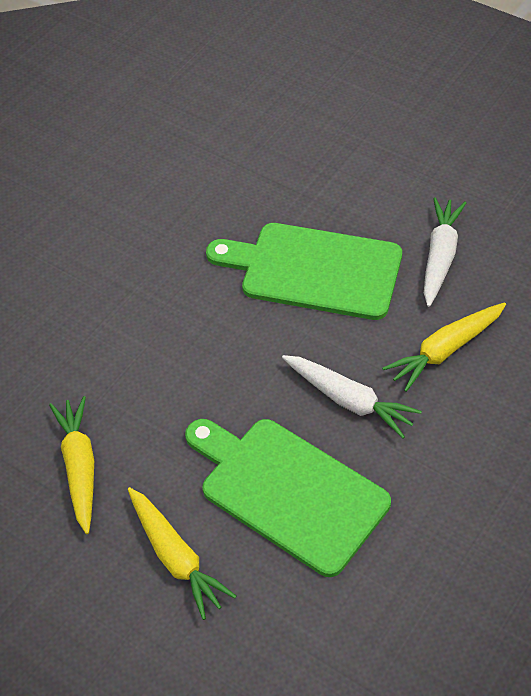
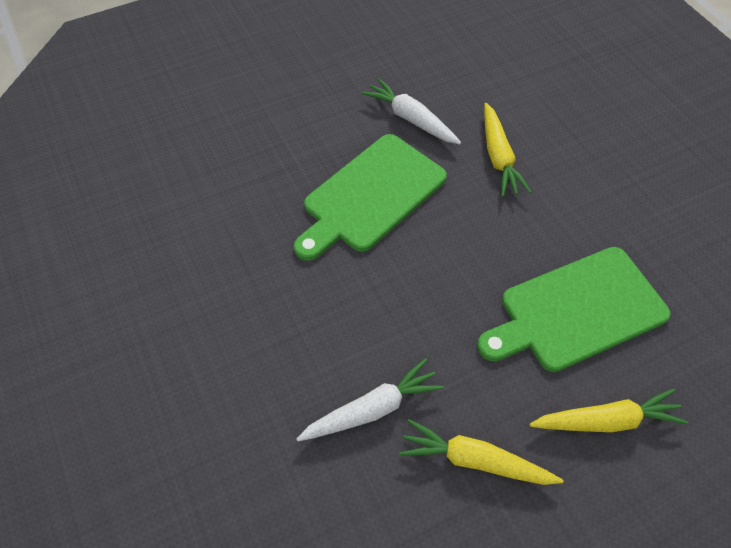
camera: 65 degrees left, 5 degrees up
(349, 400) = (511, 232): white carrot -> white carrot (372, 409)

